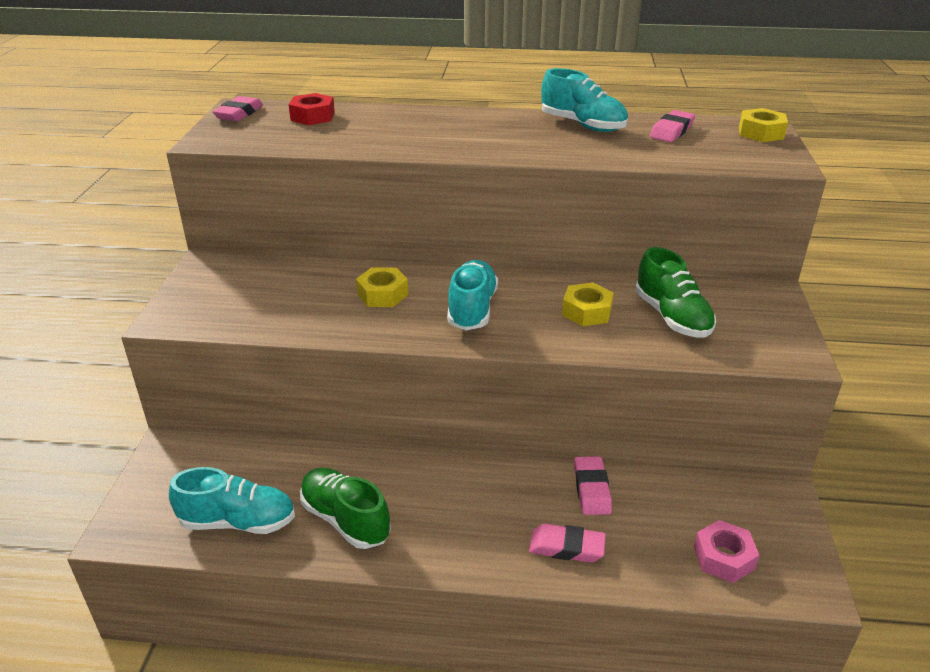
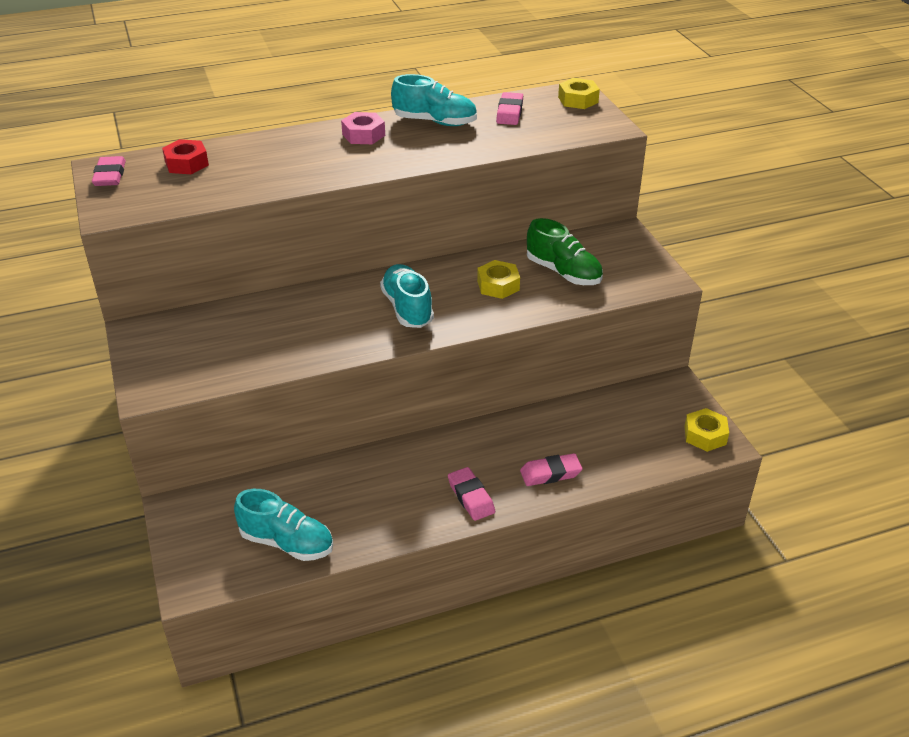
camera: 25 degrees left, 5 degrees up
(238, 522) = (287, 542): turquoise shoe -> turquoise shoe turned 45 degrees clockwise
(345, 520) = (373, 511): green shoe -> none
(382, 294) = (323, 315): yellow nut -> yellow nut (705, 435)
(591, 489) = (545, 426): pink eraser -> pink eraser (471, 497)
(723, 557) = (659, 443): pink nut -> pink nut (363, 135)

